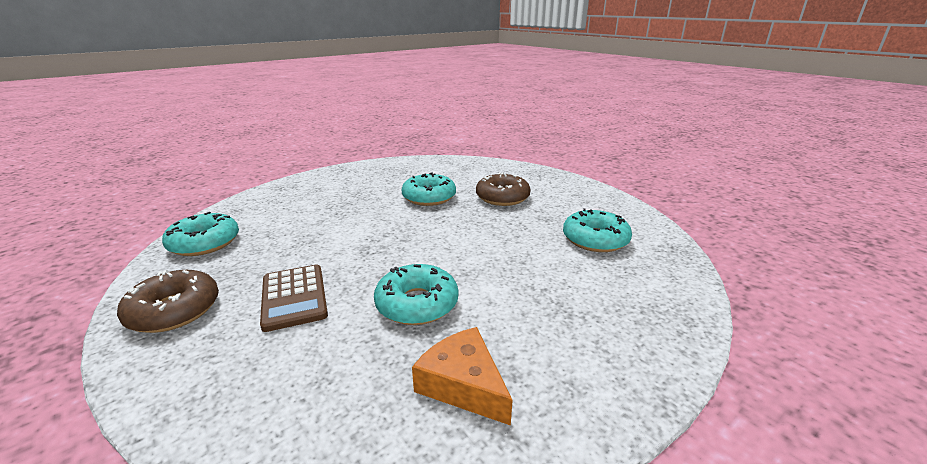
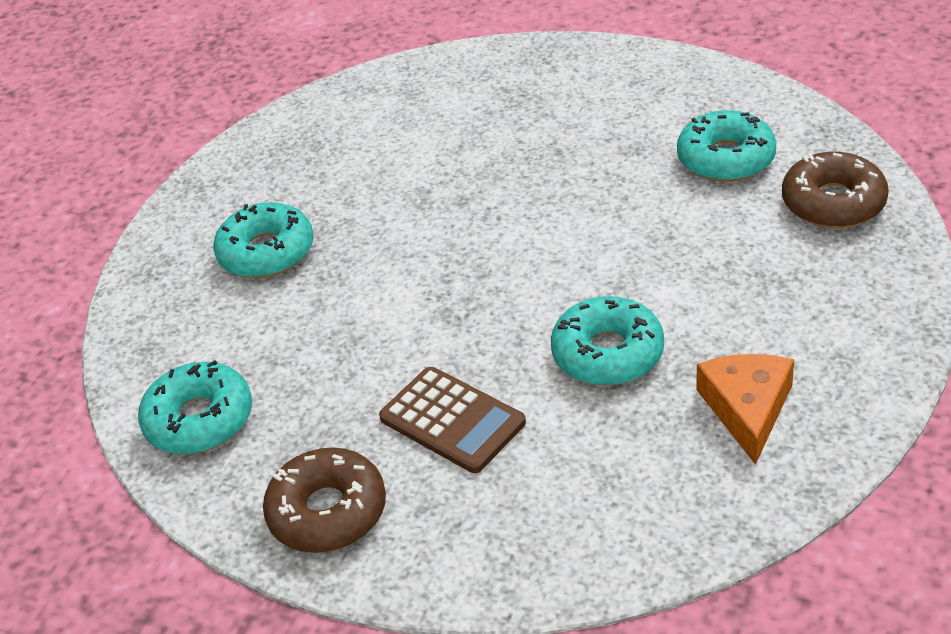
camera: 25 degrees left, 15 degrees up
(429, 197) = (427, 183): turquoise donut -> turquoise donut (266, 252)
(463, 384) = (747, 409): orange cheese -> orange cheese turned 75 degrees clockwise
(502, 197) = (536, 134): brown donut -> brown donut (833, 203)

